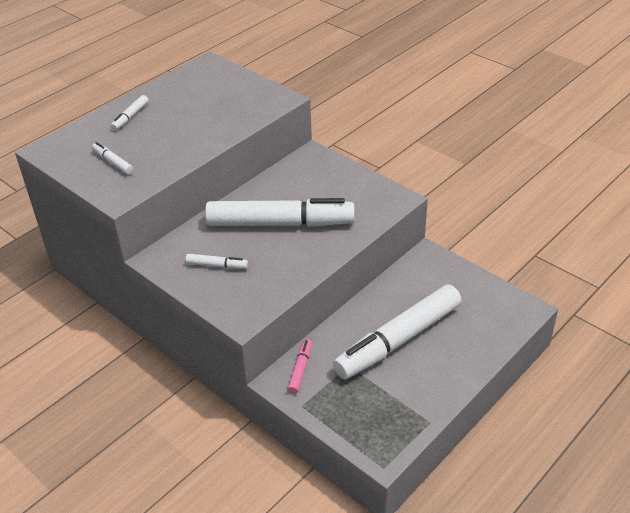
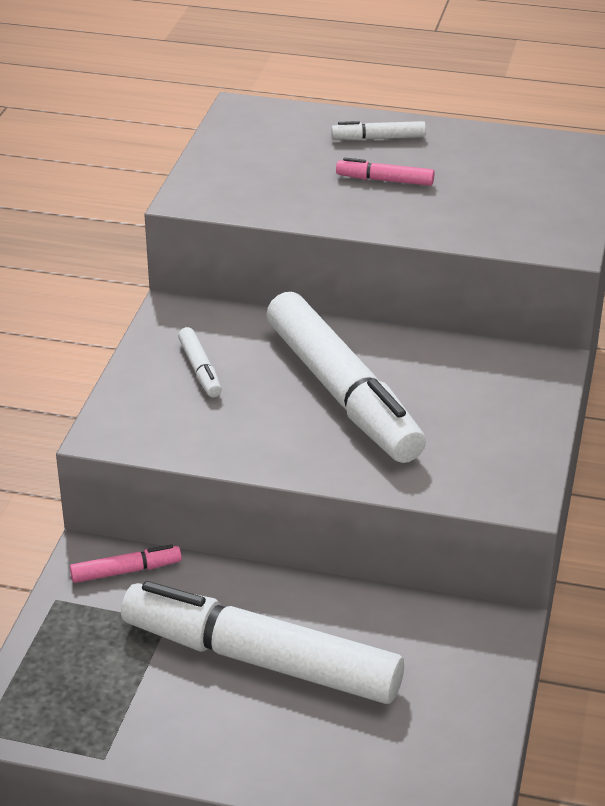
camera: 60 degrees right, 5 degrees down
(113, 162) = (261, 166): white marker -> none
(172, 128) = (385, 180): none -> pink marker

